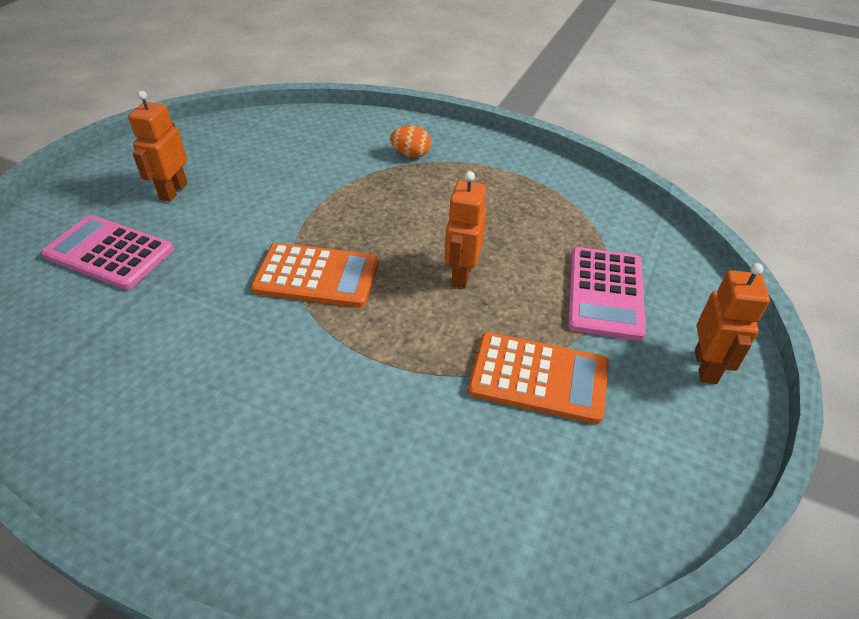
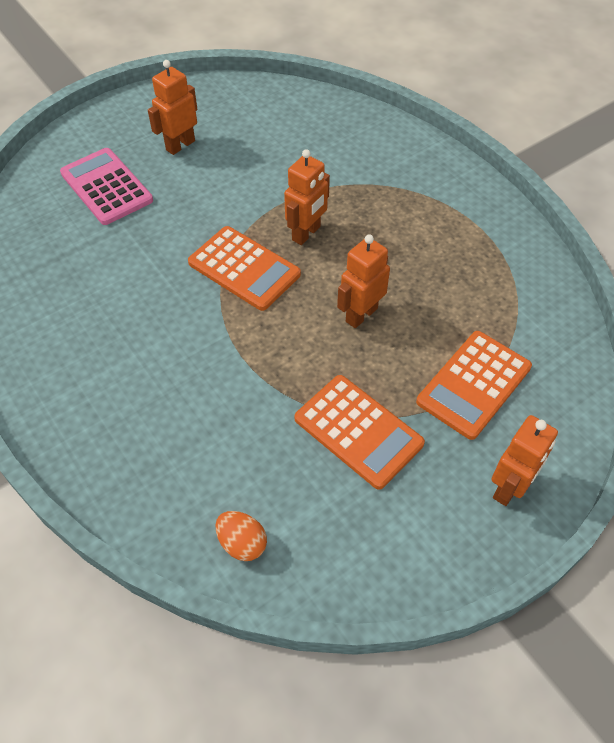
camera: 30 degrees right, 10 degrees up
(358, 225) = (306, 234): none -> orange robot
(411, 155) = (399, 177): orange egg -> orange egg (242, 543)
(605, 293) = (474, 384): pink calculator -> orange calculator

